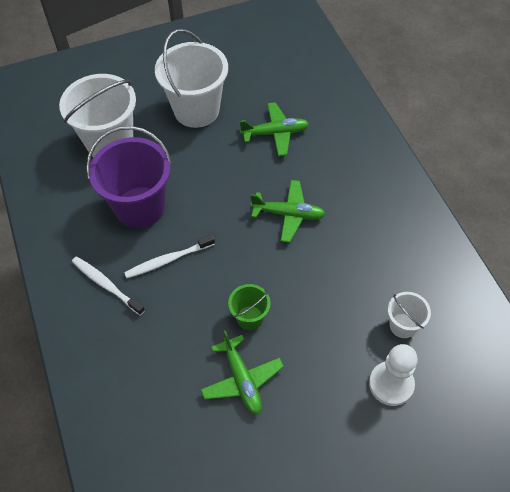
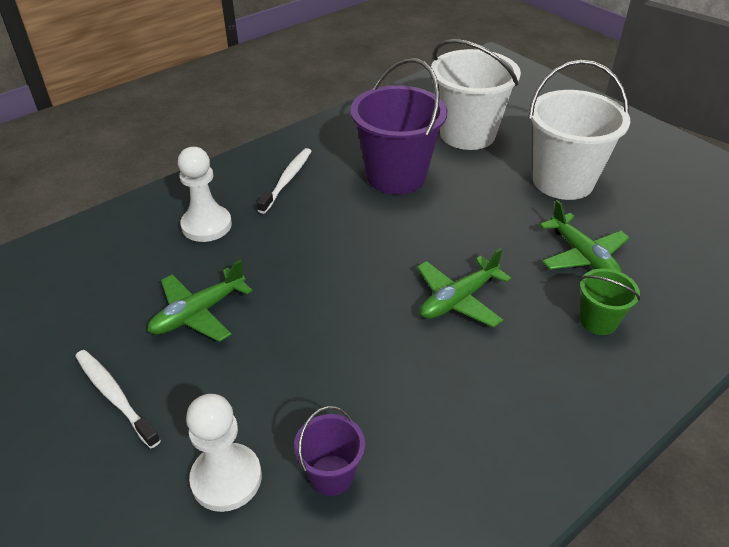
camera: 70 degrees right, 15 degrees down
(139, 358) = (206, 225): none -> white pawn
(168, 260) = (337, 214): white toothbrush -> white toothbrush (115, 396)
(250, 318) = (285, 300): green bucket -> green bucket (598, 321)
(288, 214) = (458, 299): green plane -> green plane turned 60 degrees clockwise
(403, 325) = (331, 475): white bucket -> purple bucket

